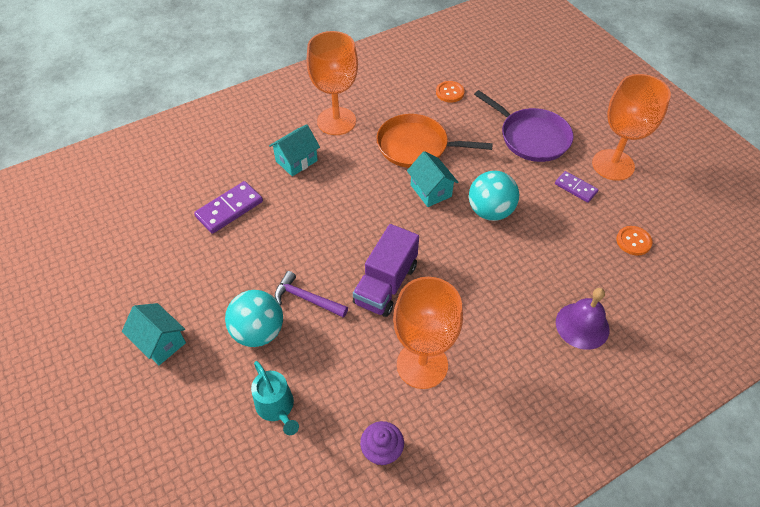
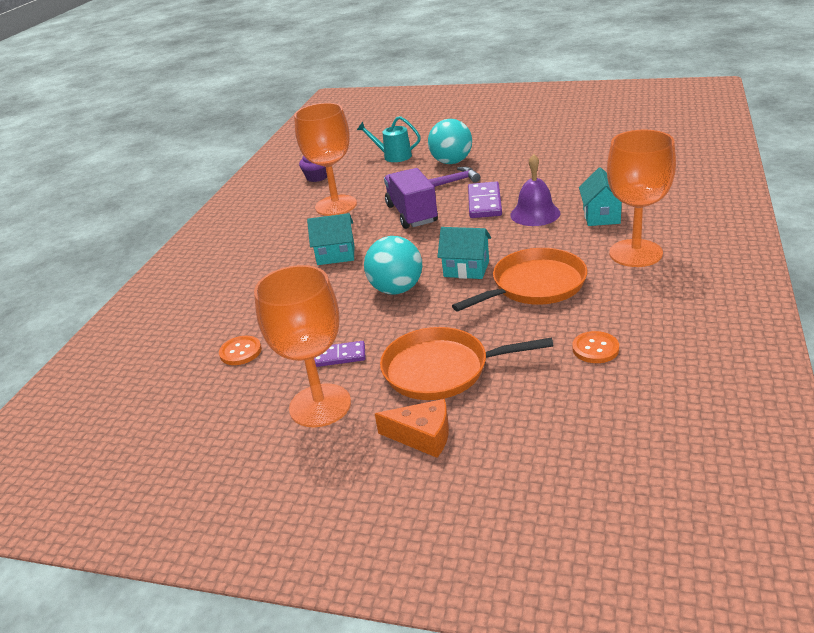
camera: 140 degrees right, 20 degrees down
(160, 342) = (493, 134): turquoise house -> turquoise house (336, 255)
(229, 209) = (581, 175): purple domino -> purple domino (485, 203)
(531, 137) = (441, 369): purple pan -> orange pan
(578, 114) = (423, 436): none -> orange cheese
(582, 325) = (243, 278): purple bell -> purple bell (535, 214)

